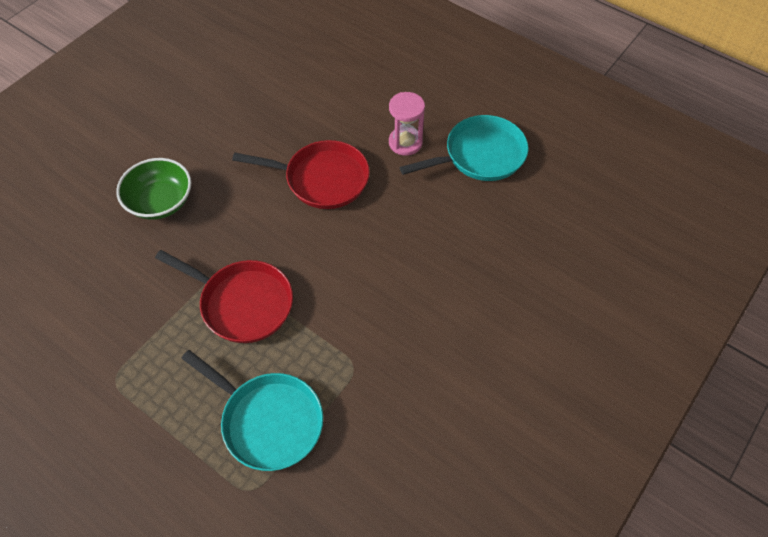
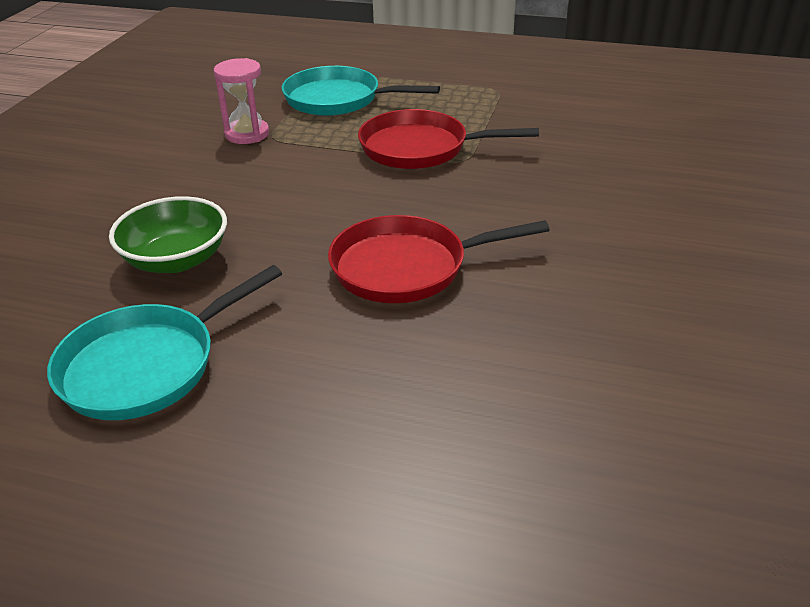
camera: 160 degrees right, 20 degrees down
(160, 202) = (604, 195): green bowl -> green bowl (176, 259)
(405, 143) = (294, 349): pink hourglass -> pink hourglass (247, 134)

